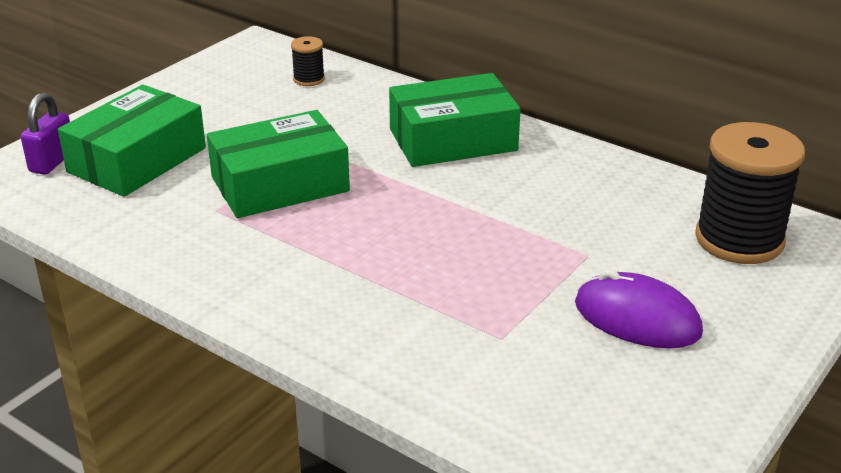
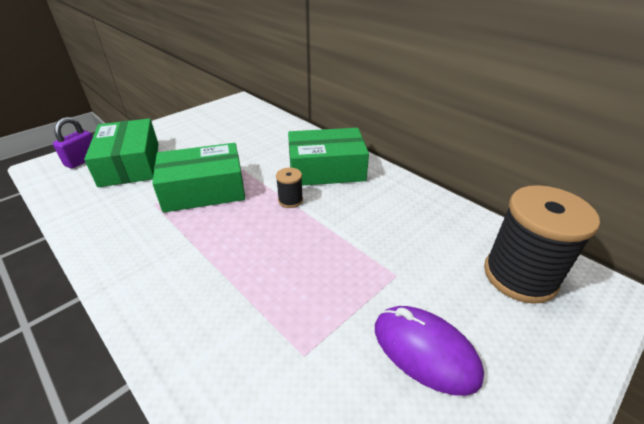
camera: 10 degrees right, 5 degrees up
(137, 160) = (130, 164): green box -> green box turned 60 degrees counterclockwise
(309, 79) = (256, 123): black spool -> black spool (290, 200)

